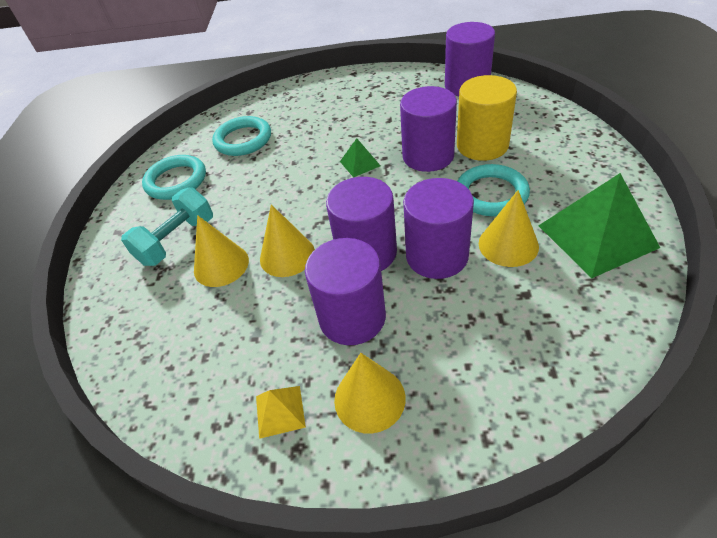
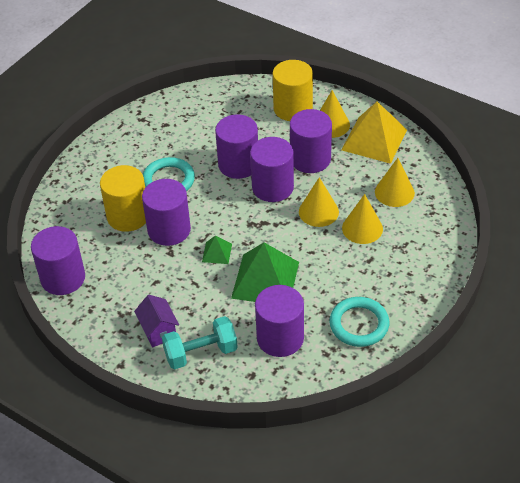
camera: 150 degrees left, 0 degrees up
(177, 241) = (382, 264): turquoise dumbbell -> turquoise dumbbell (201, 353)
(243, 140) = (280, 338): turquoise ring -> purple cylinder
(280, 411) = (374, 140): yellow pyramid -> yellow pyramid, size x2.12
(348, 98) = (158, 331): none -> purple house
(457, 393) = (293, 108): none -> yellow cylinder
(508, 244) = (197, 149): yellow cone -> yellow cone (394, 192)
(597, 236) = (152, 129): green pyramid -> green pyramid (265, 279)

